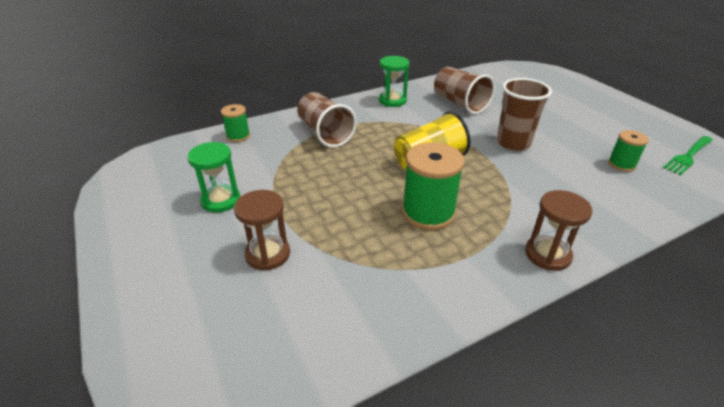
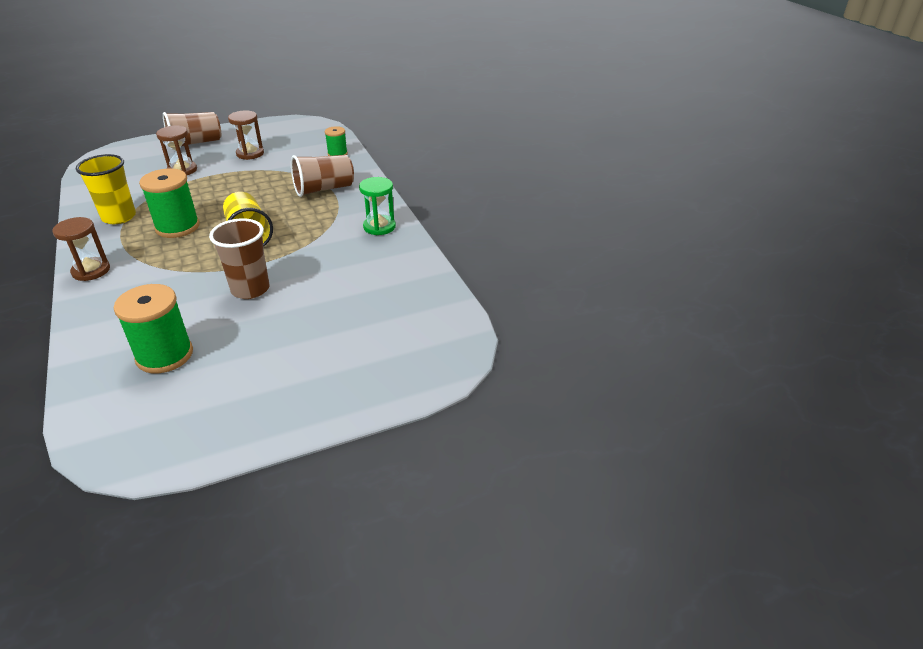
camera: 95 degrees right, 0 degrees up
(221, 200) = (250, 153): green hourglass -> brown hourglass
(419, 276) = (119, 217): none -> yellow cup
(460, 103) = (356, 270): brown cup -> brown cup (195, 143)
(621, 164) = (164, 355): green spool -> green spool, size x1.79
(688, 156) = (142, 423): green fork -> none

